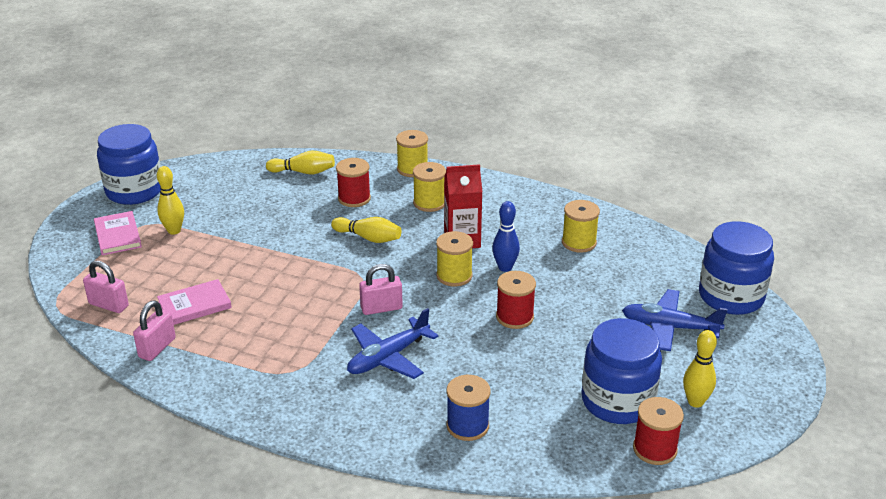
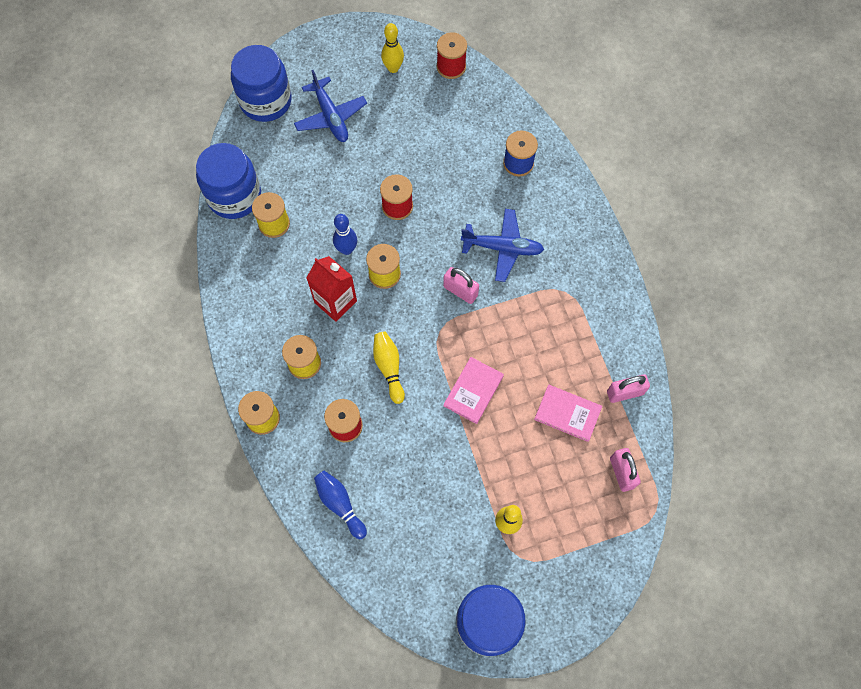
camera: 130 degrees left, 35 degrees up
(117, 235) = (551, 562): pink book -> pink book (473, 391)
(303, 172) = (340, 504): yellow bowling pin -> blue bowling pin
(617, 401) = (427, 104): blue jar -> blue jar (234, 196)

